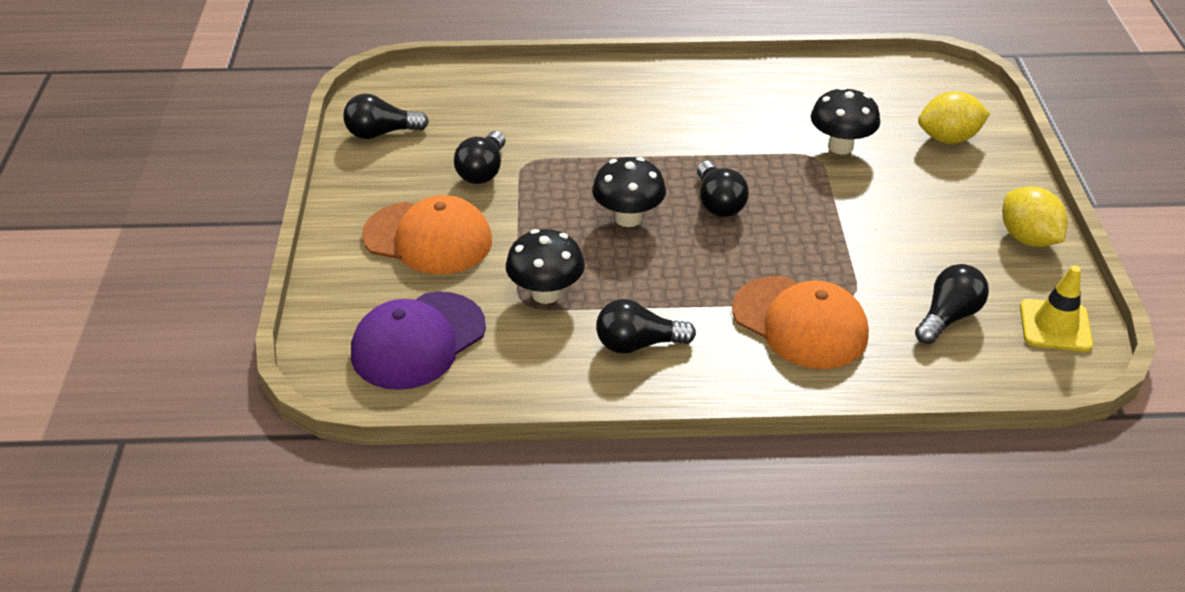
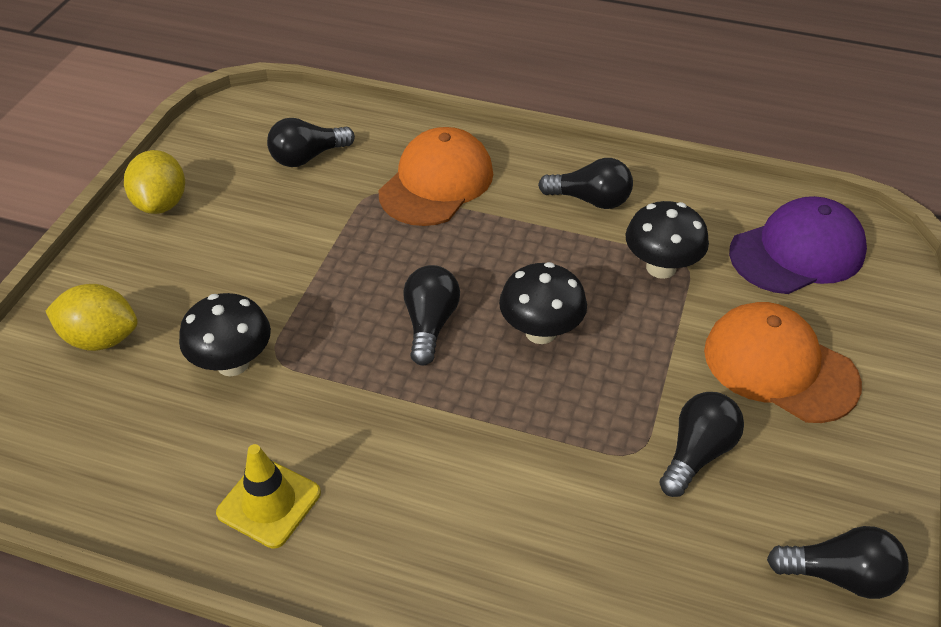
camera: 160 degrees left, 5 degrees up
(800, 323) = (436, 183): orange cap -> orange cap turned 60 degrees clockwise
(1055, 326) = (230, 130): yellow traffic cone -> yellow traffic cone (269, 503)

